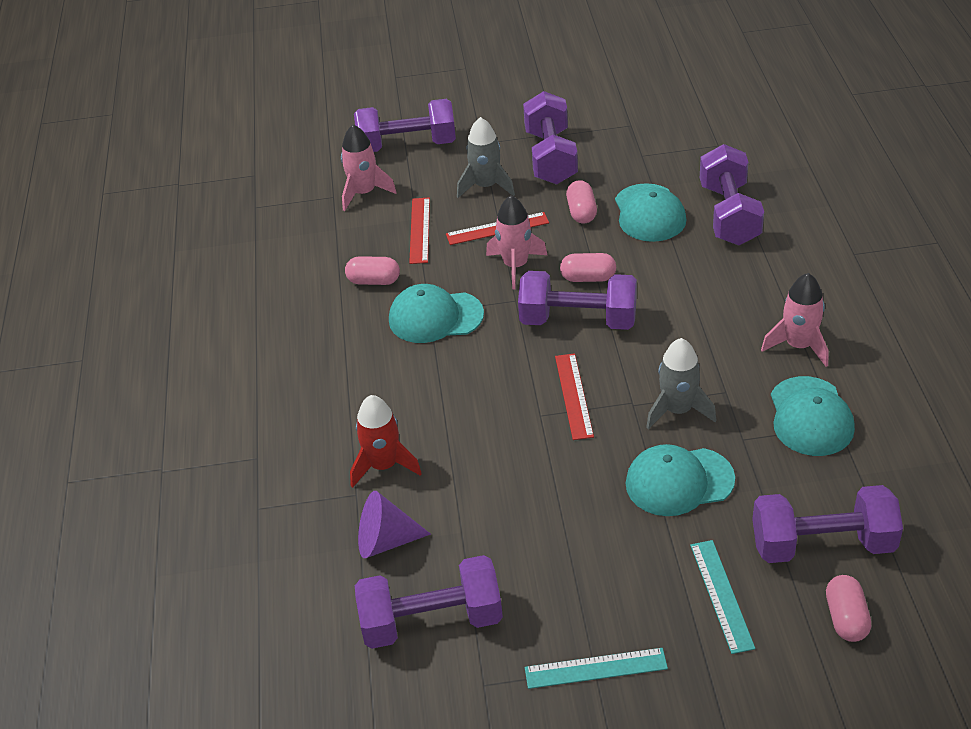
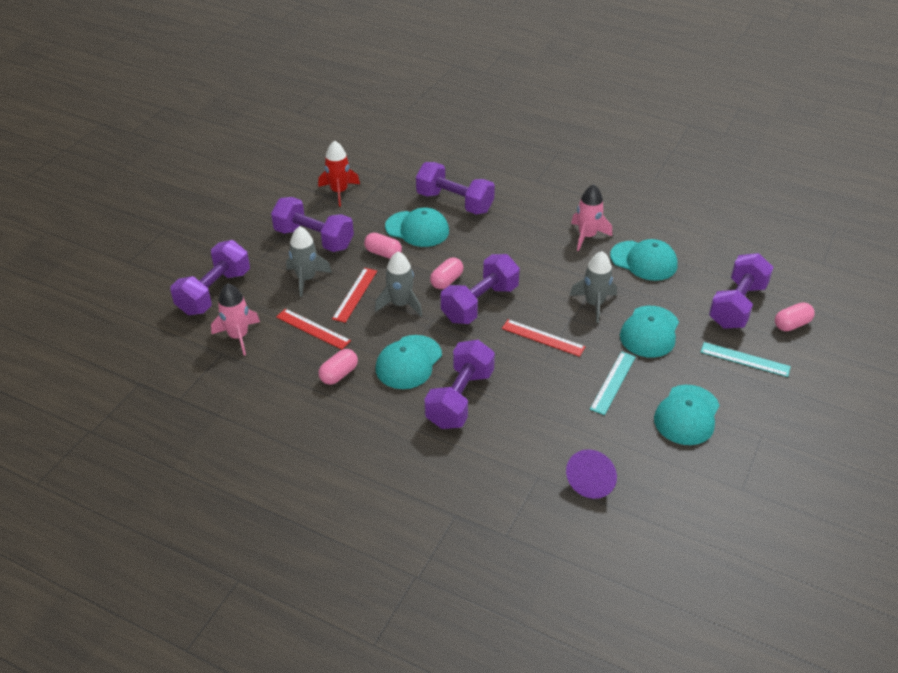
camera: 60 degrees left, 0 degrees up
(384, 465) = (523, 451): red rocket -> red rocket (339, 192)
(431, 621) = (676, 490): purple dumbbell -> purple dumbbell (460, 399)
(515, 266) = (400, 304): pink rocket -> grey rocket
(563, 579) = (687, 415): none -> turquoise cap
(595, 668) = (762, 434): turquoise ruler -> turquoise ruler (613, 382)
(846, 618) = (791, 324): pink capsule -> pink capsule turned 60 degrees counterclockwise

